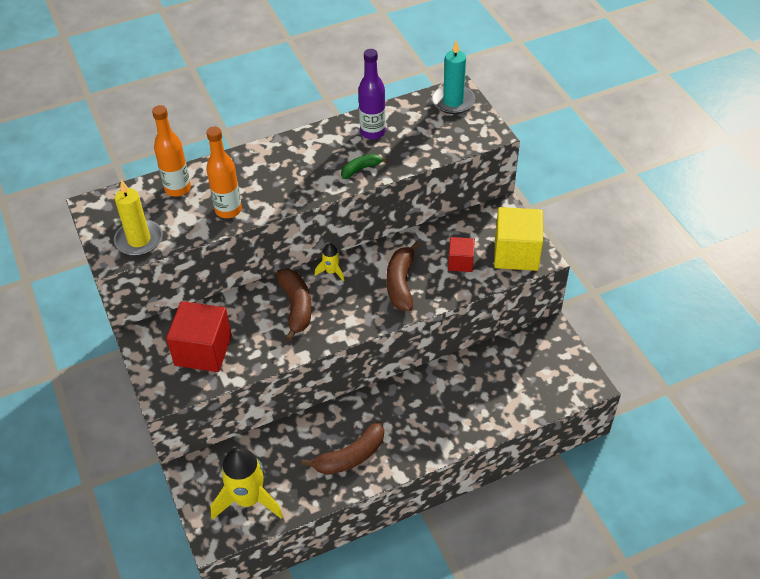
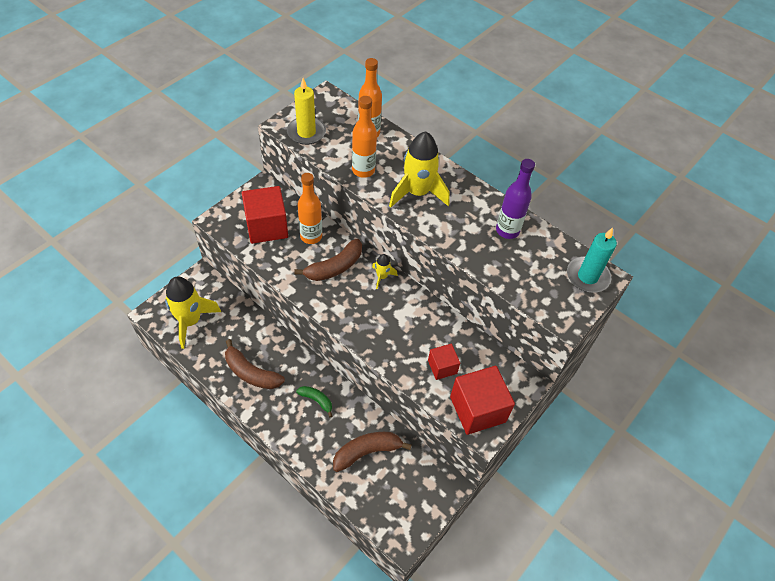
camera: 60 degrees right, 5 degrees up
(242, 314) = (311, 236): none -> orange bottle
(286, 178) = (417, 193): none -> yellow rocket
(361, 169) = (458, 238): green banana -> green banana (316, 400)
(401, 283) = (395, 330): brown banana -> brown banana (367, 452)
(516, 253) = (477, 409): yellow cube -> red cube

